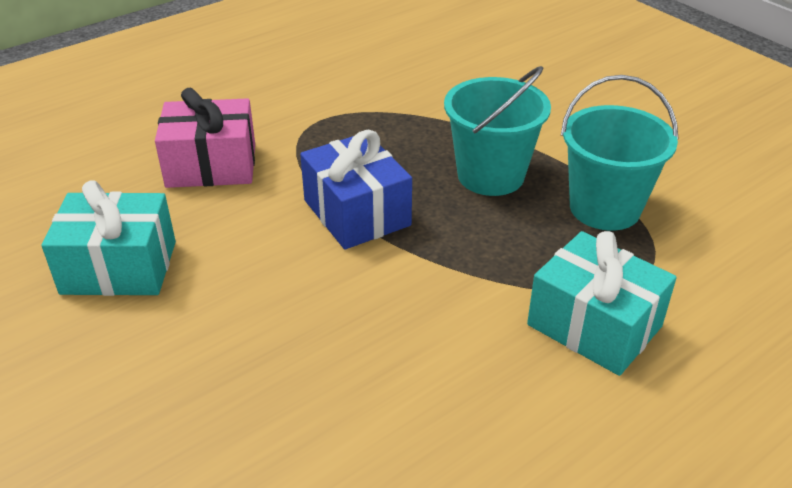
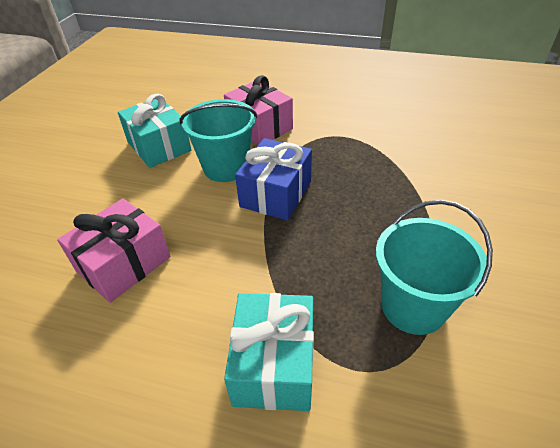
camera: 55 degrees right, 5 degrees up
(331, 390) = (123, 264): none -> pink gift
(490, 175) = (377, 229): turquoise bucket -> turquoise bucket (226, 167)

